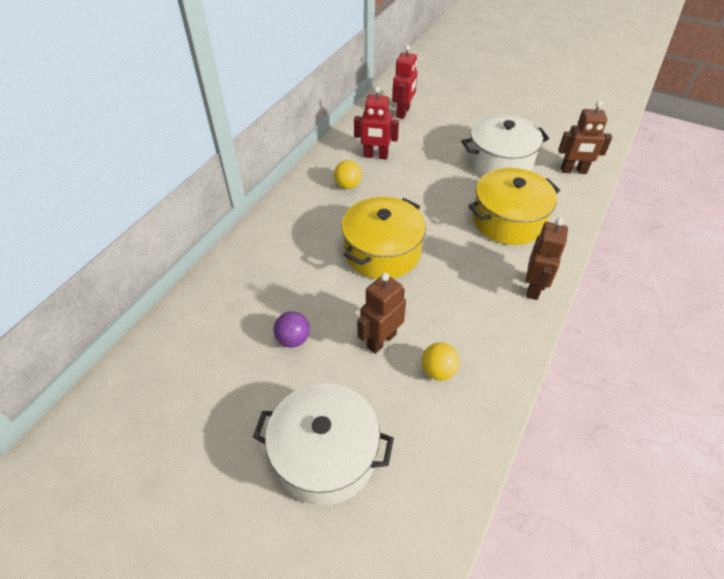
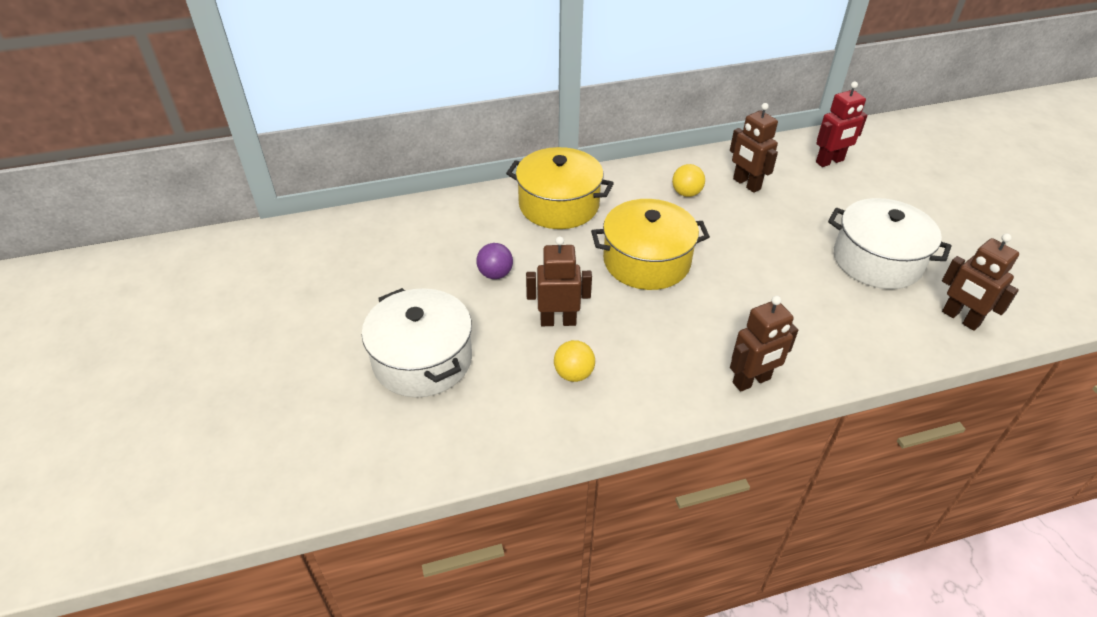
camera: 45 degrees right, 5 degrees down
(375, 156) = (746, 184): red robot -> brown robot
(508, 220) = (808, 313): yellow pot -> yellow pot (559, 205)

